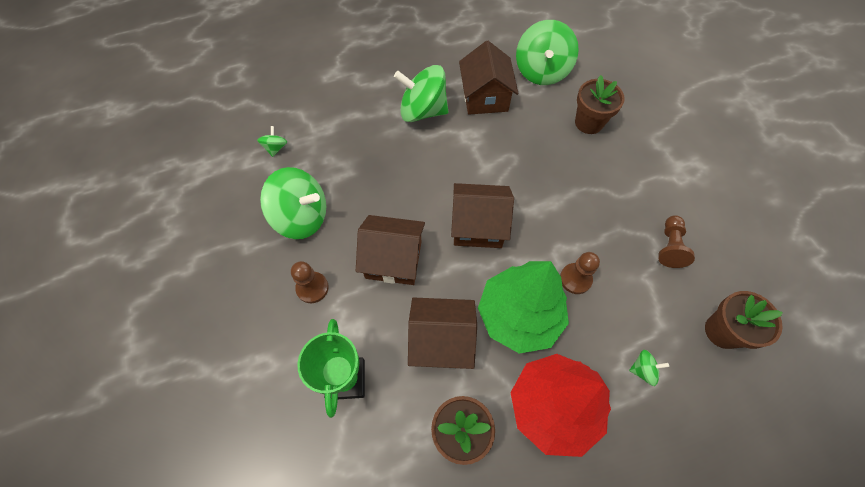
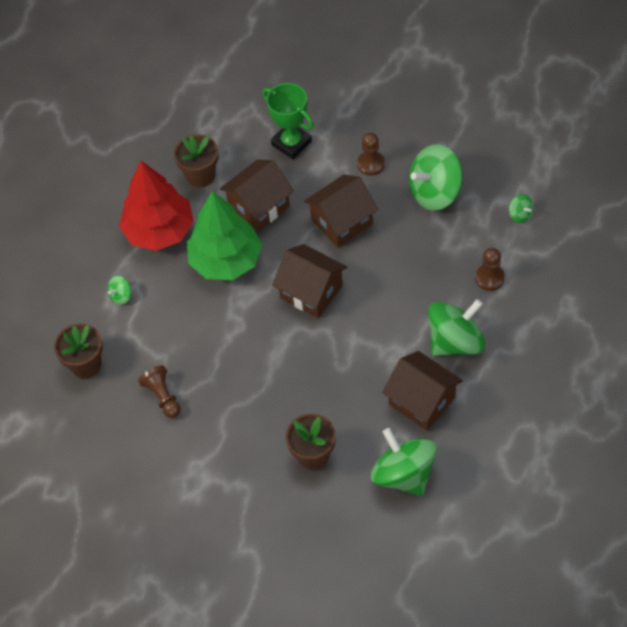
camera: 140 degrees right, 5 degrees down
(478, 226) = (311, 291): brown house -> brown house turned 75 degrees clockwise
(575, 279) = (210, 314): brown pawn -> brown pawn (489, 278)

